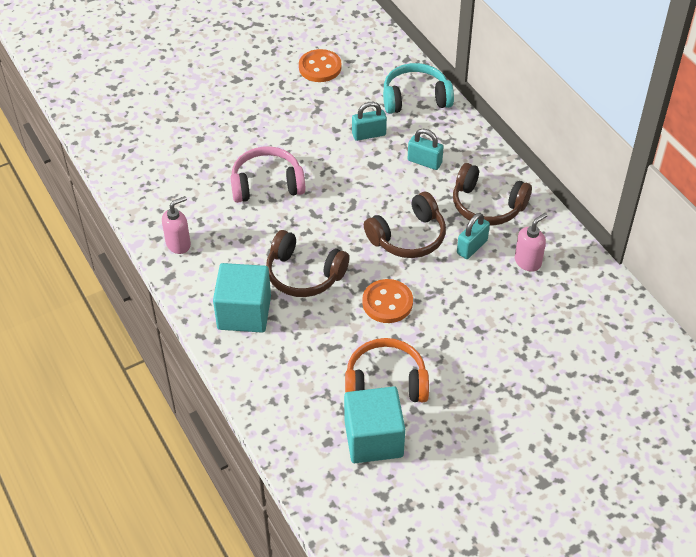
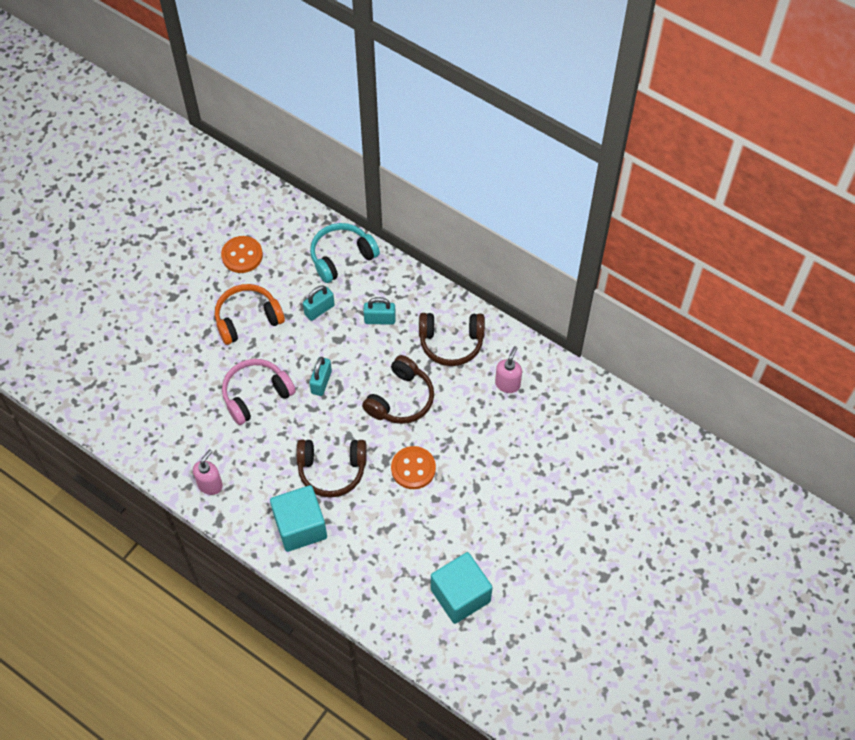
camera: 25 degrees left, 10 degrees up
(386, 382) = (446, 542): orange headphones -> orange headphones (247, 319)
(472, 247) = (457, 388): turquoise padlock -> turquoise padlock (321, 382)

